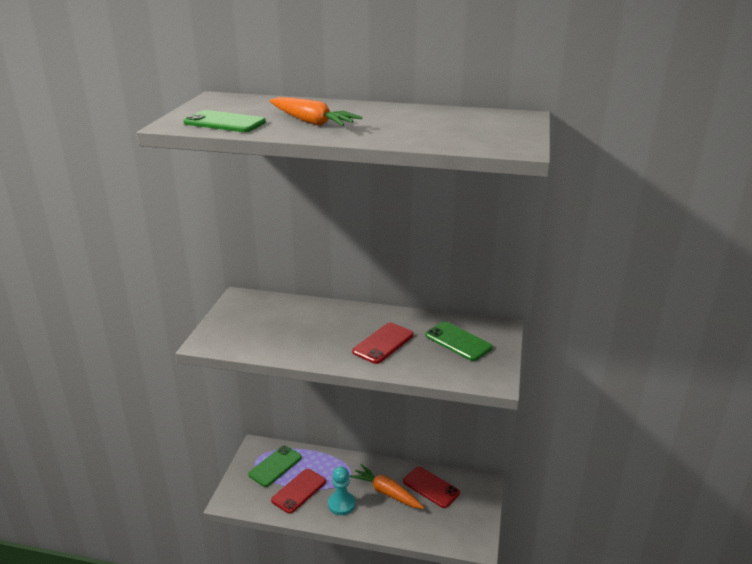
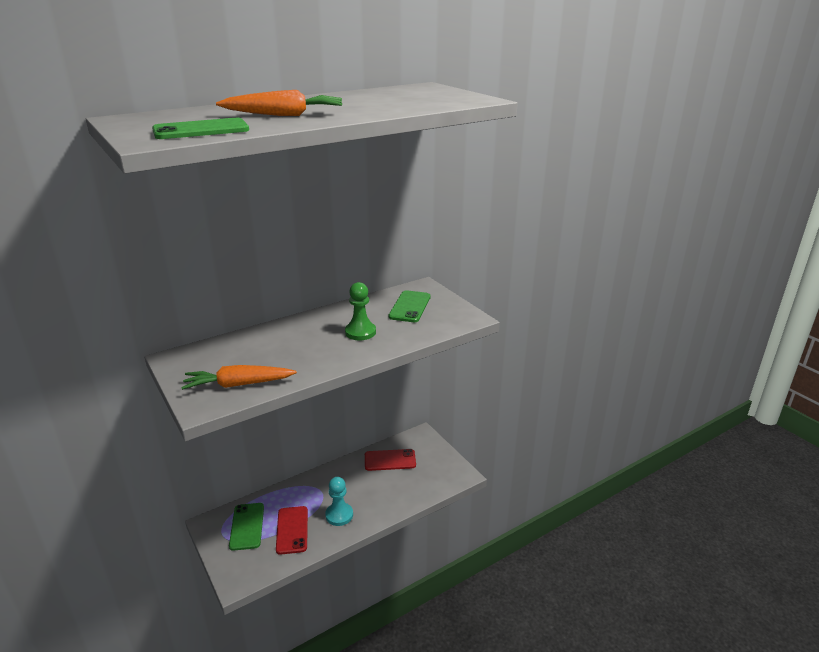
camera: 45 degrees left, 0 degrees up
(383, 343) = (360, 332): red phone -> green pawn
(386, 492) = (363, 484): orange carrot -> orange carrot (238, 384)
(458, 341) = (410, 307): green phone -> green phone turned 75 degrees counterclockwise

